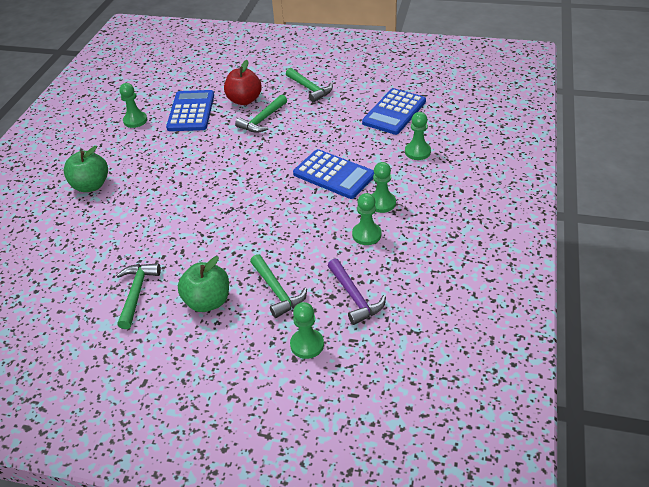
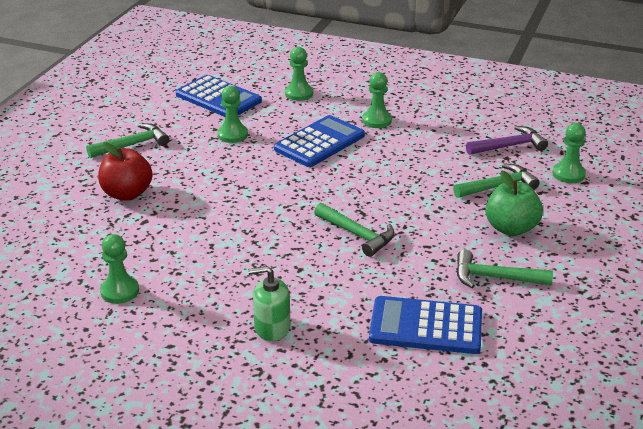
camera: 85 degrees left, 10 degrees down
(91, 186) = (272, 328): green apple -> green soap dispenser
(191, 111) = (127, 238): blue calculator -> blue calculator (426, 326)
(262, 120) = (184, 182): green hammer -> green hammer (357, 235)
(366, 235) = (423, 133): green pawn -> green pawn (232, 135)

